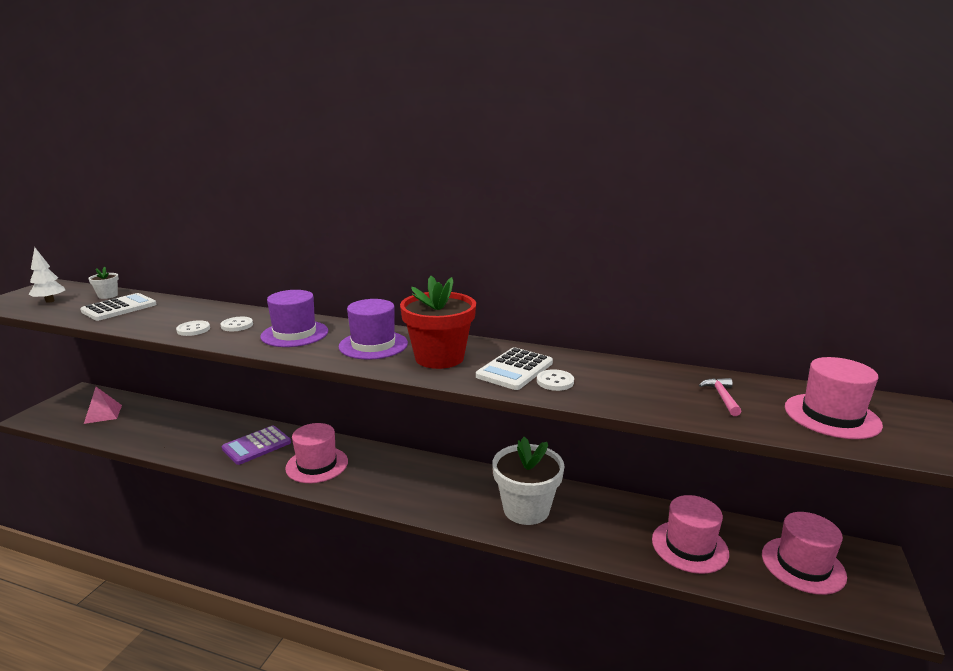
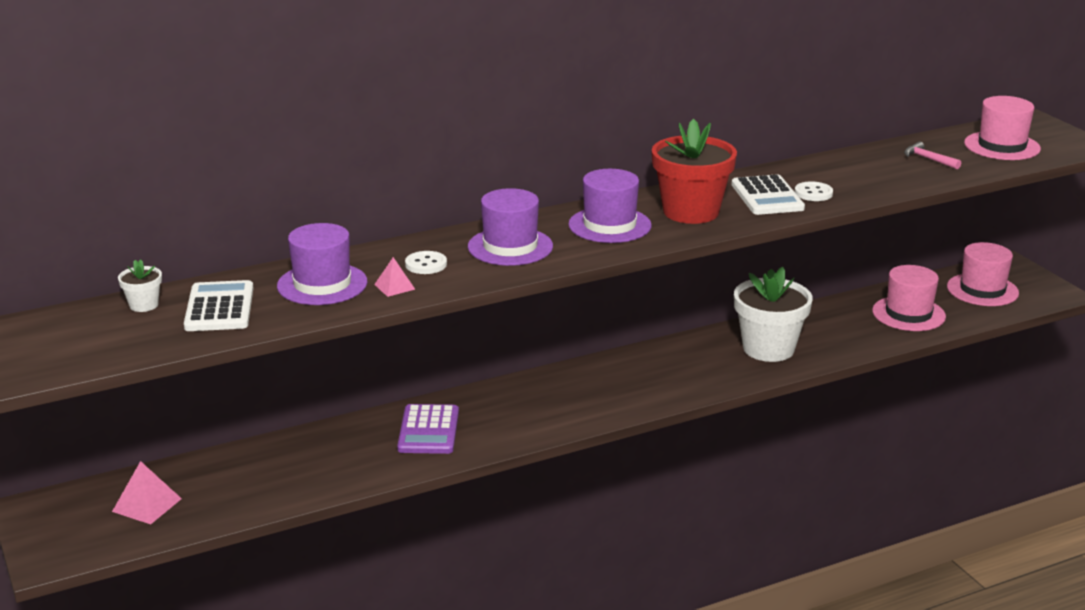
camera: 45 degrees left, 5 degrees up
(50, 301) = (87, 341): white tree -> none
(177, 315) = (322, 284): none -> purple hat
(193, 329) = (394, 287): white button -> pink pyramid
(317, 465) = (530, 412): pink hat -> none

